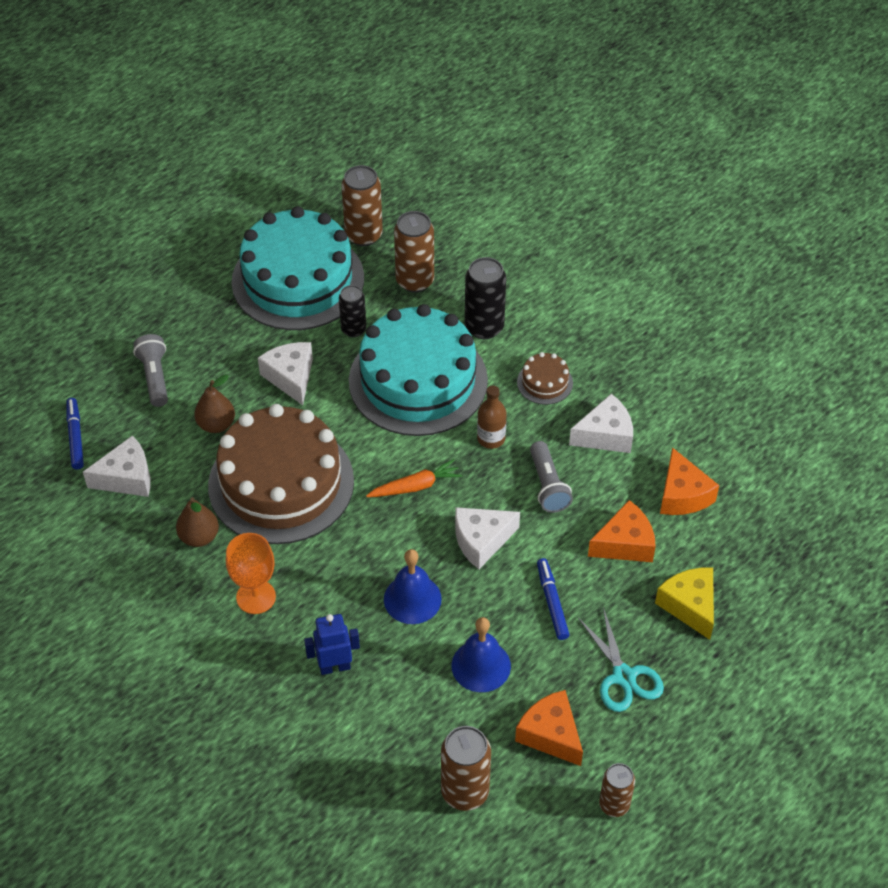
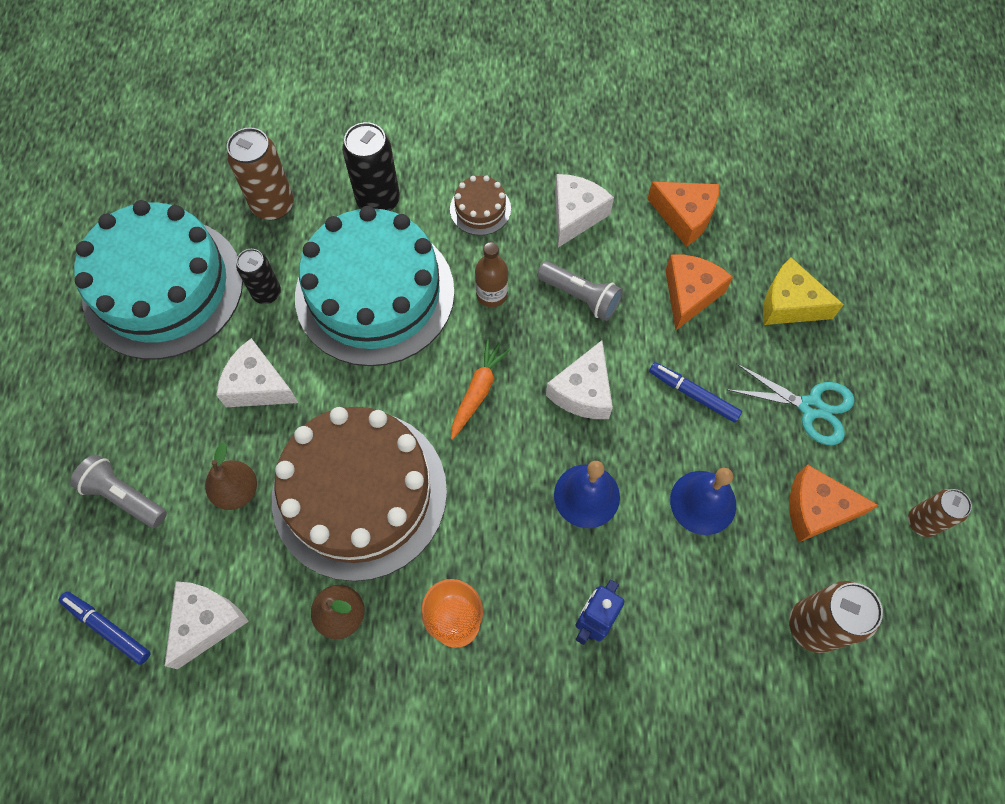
camera: 45 degrees left, 15 degrees up
(363, 235) = (180, 198): brown can -> none

